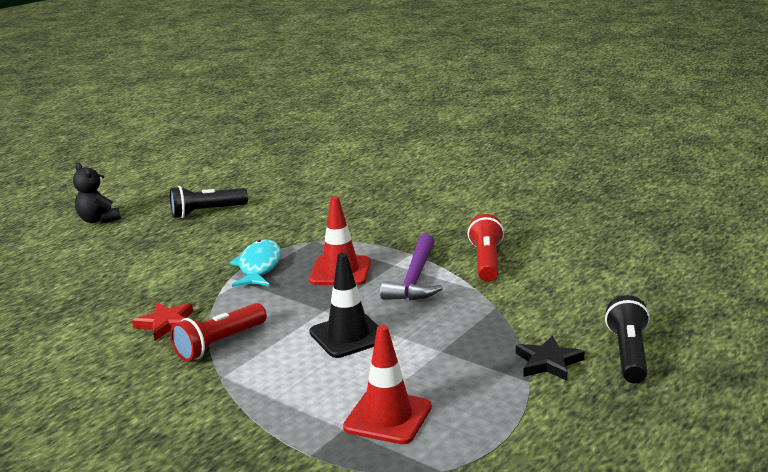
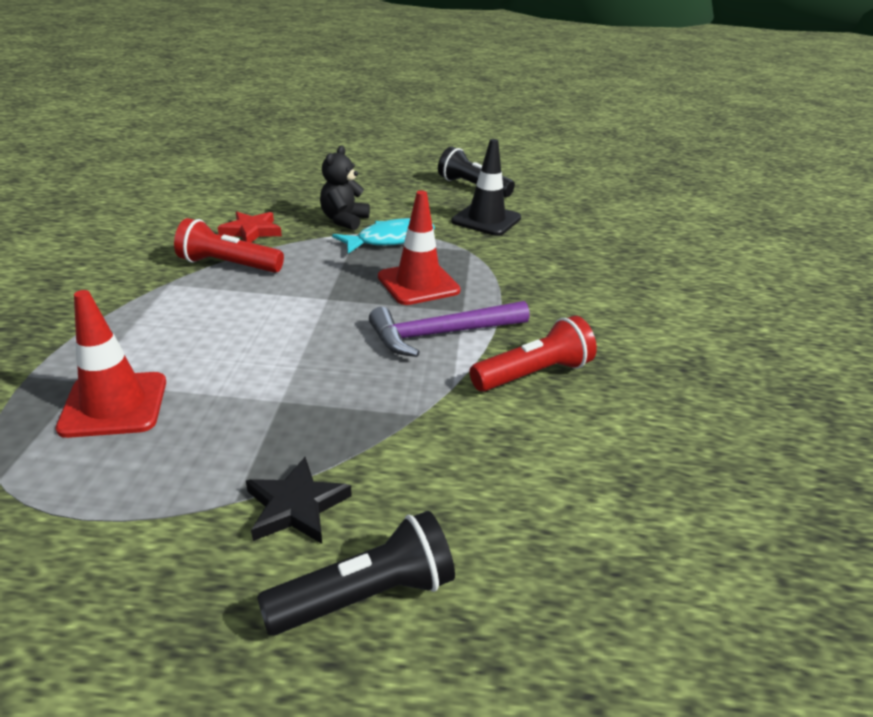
camera: 55 degrees right, 10 degrees up
(98, 220) = (411, 153): black teddy bear -> black teddy bear (344, 220)
(348, 336) = (282, 328): black traffic cone -> black traffic cone (486, 220)

